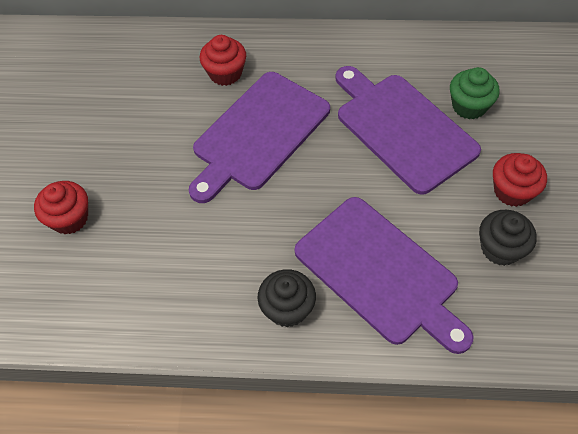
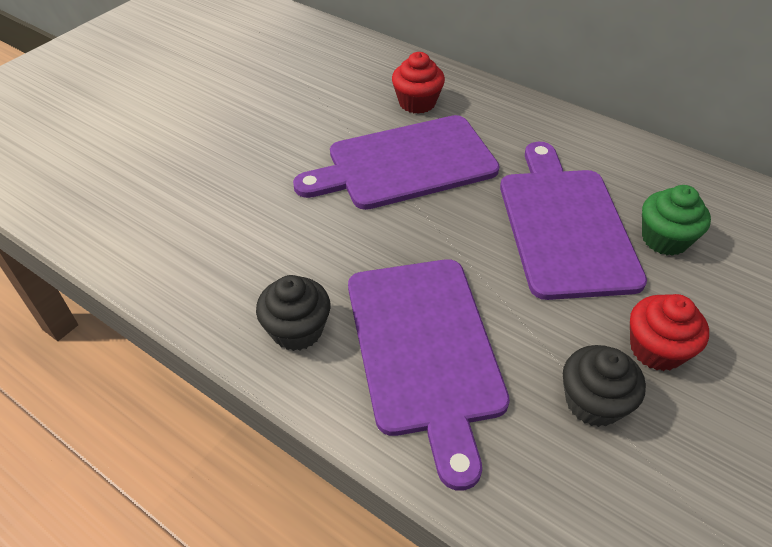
camera: 30 degrees right, 10 degrees down
(69, 218) = (176, 153): red cupcake -> none

